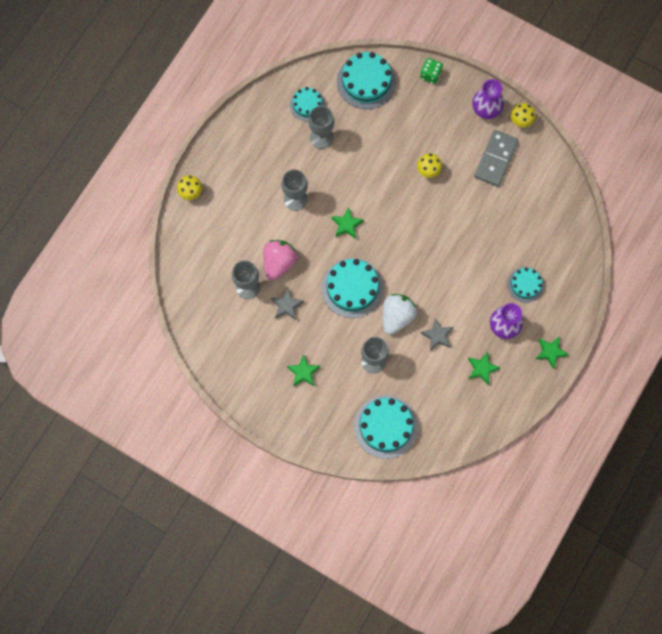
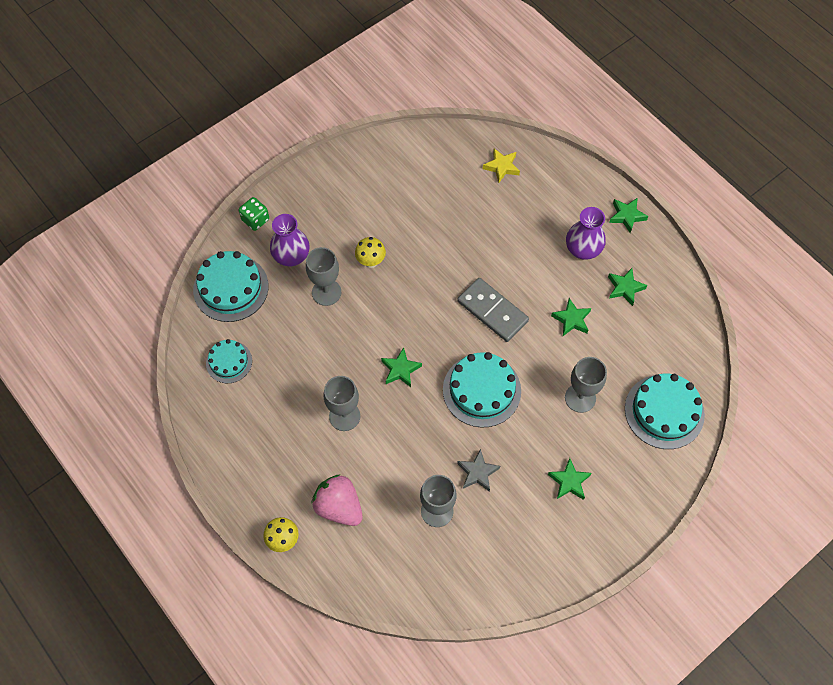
camera: 70 degrees left, 10 degrees down
(279, 263) = (418, 463): pink strawberry -> pink strawberry (339, 506)
(321, 137) = (278, 360): grey goblet -> grey goblet (326, 292)
(397, 316) = (534, 354): white strawberry -> none
(437, 336) = (571, 319): grey star -> green star
(486, 109) = (322, 180): purple vase -> purple vase (291, 256)
(495, 159) = (385, 191): grey domino -> grey domino (492, 311)
(520, 122) = (352, 153): yellow mushroom -> none
(525, 285) = (542, 213): turquoise cake -> none
(556, 240) = (501, 167): none -> yellow star

